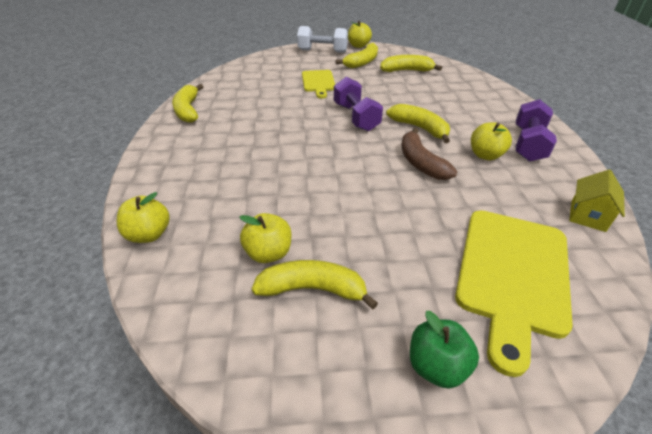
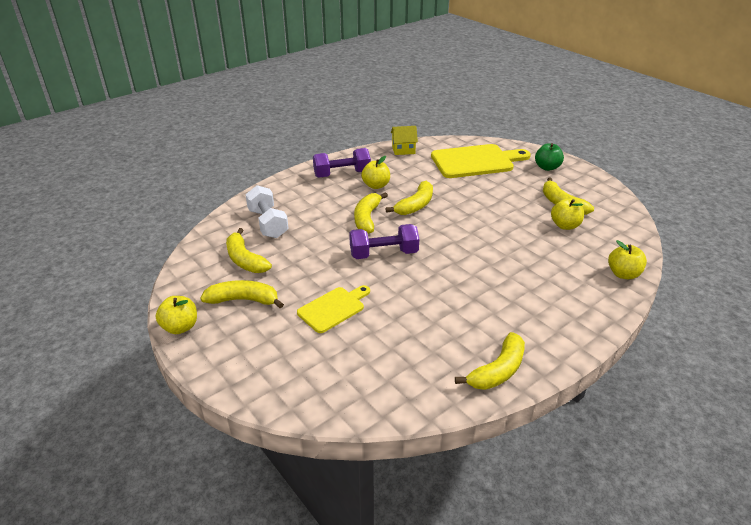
camera: 125 degrees left, 5 degrees down
(322, 51) = (226, 353): white dumbbell -> white dumbbell (268, 223)
(356, 117) = (383, 254): purple dumbbell -> purple dumbbell turned 45 degrees clockwise
(420, 163) = (415, 205): brown banana -> yellow banana

